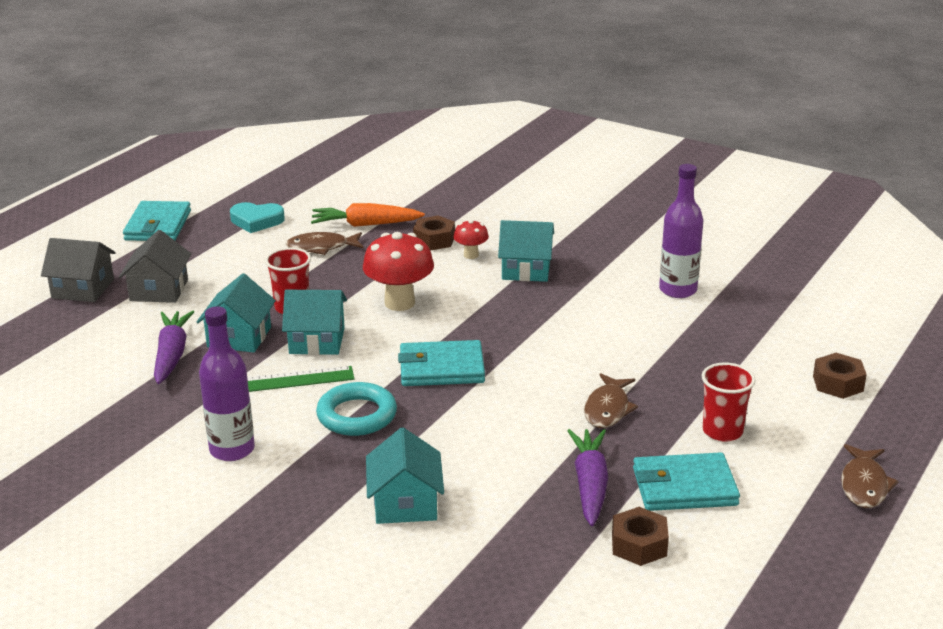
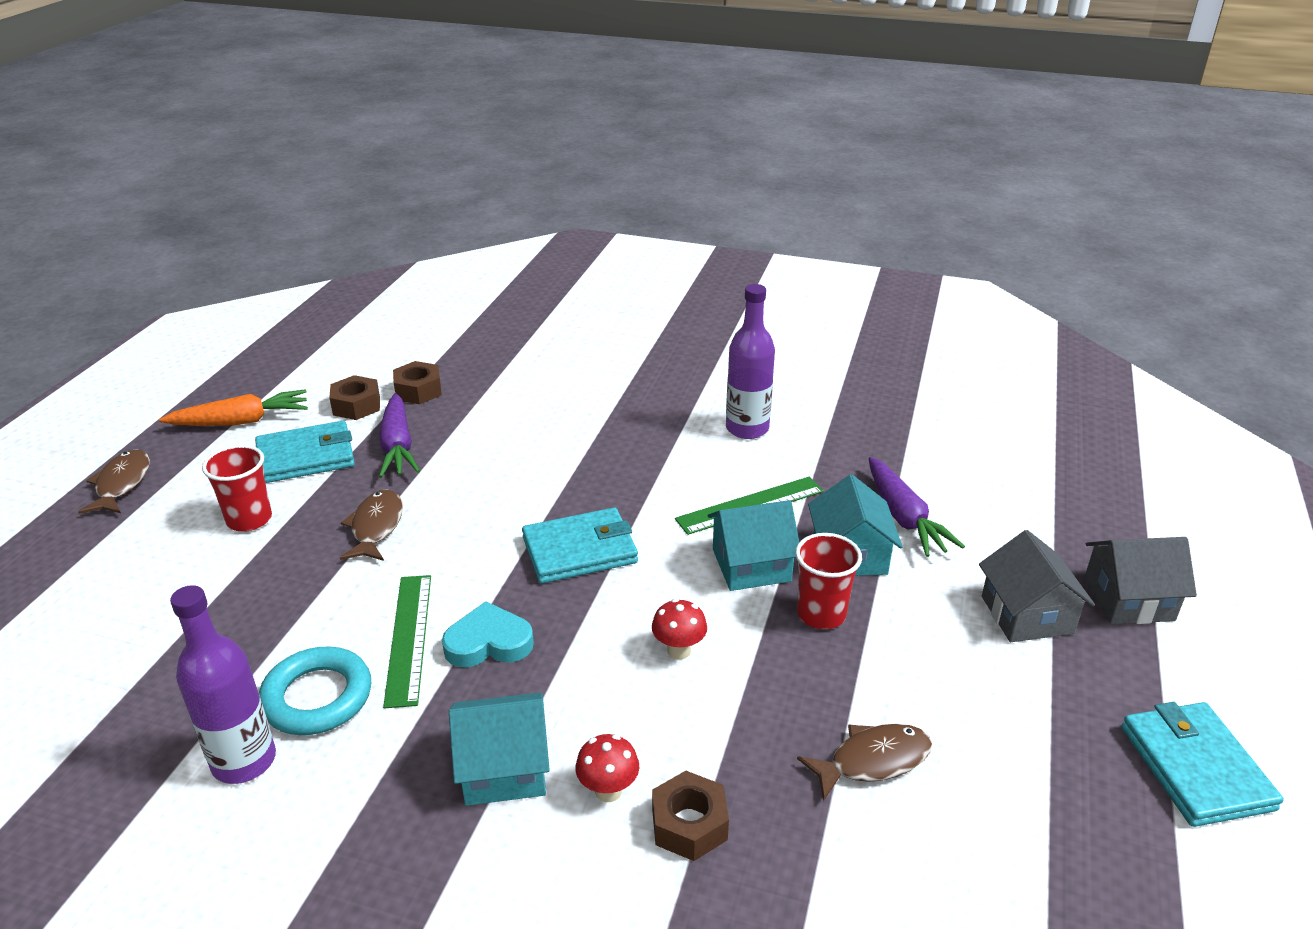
camera: 165 degrees right, 5 degrees up
(256, 221) = (1044, 819): turquoise heart -> turquoise heart (488, 643)
(357, 415) = (648, 478): turquoise ring -> turquoise ring (317, 697)
(365, 225) = (839, 850): orange carrot -> orange carrot (241, 421)
(399, 303) = (679, 650): red mushroom -> red mushroom, size x0.53
(405, 503) = (564, 408): turquoise house -> none
(579, 332) = (409, 638): none -> green ruler
(838, 383) = (74, 607): brown nut -> brown nut (418, 391)

